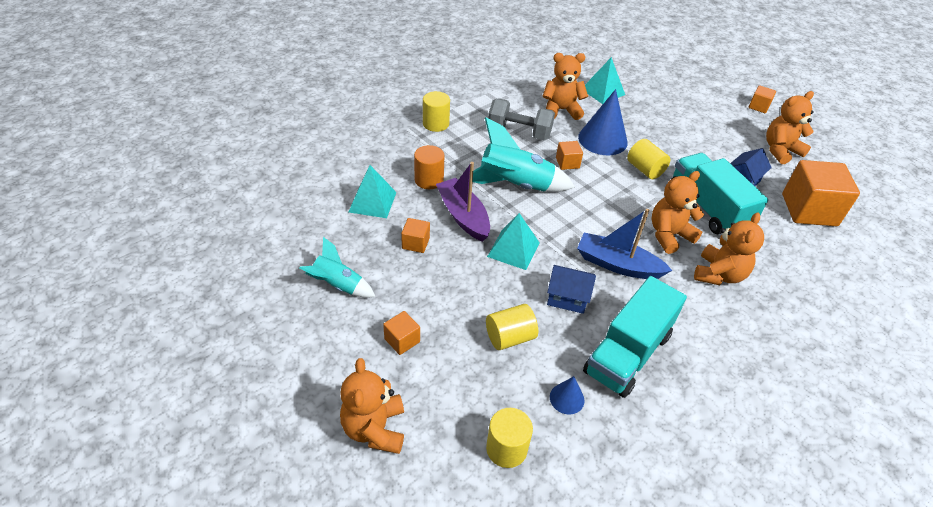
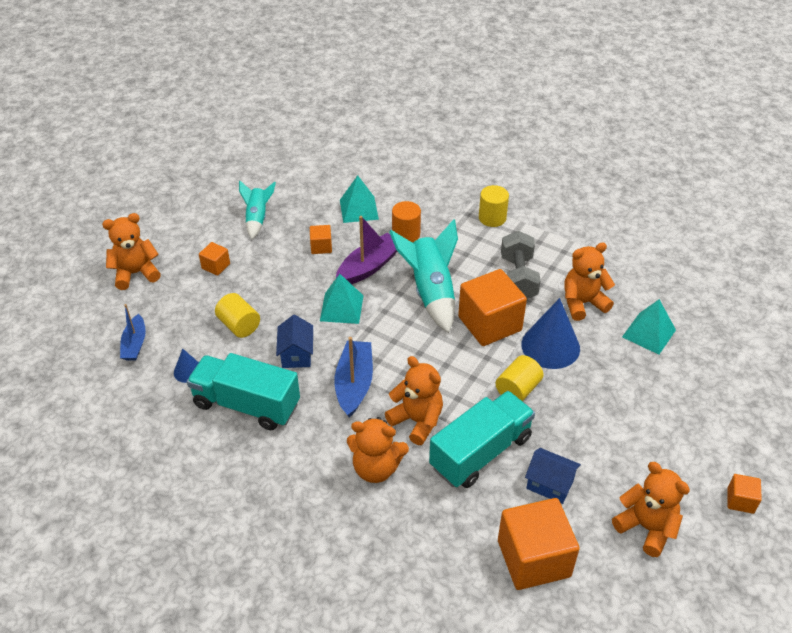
camera: 75 degrees right, 0 degrees up
(506, 448) = (135, 344): yellow cylinder -> blue boat
(561, 110) = (582, 303): orange teddy bear -> orange teddy bear turned 90 degrees counterclockwise
(567, 163) = (489, 324): orange cube -> orange cube, size x2.15

